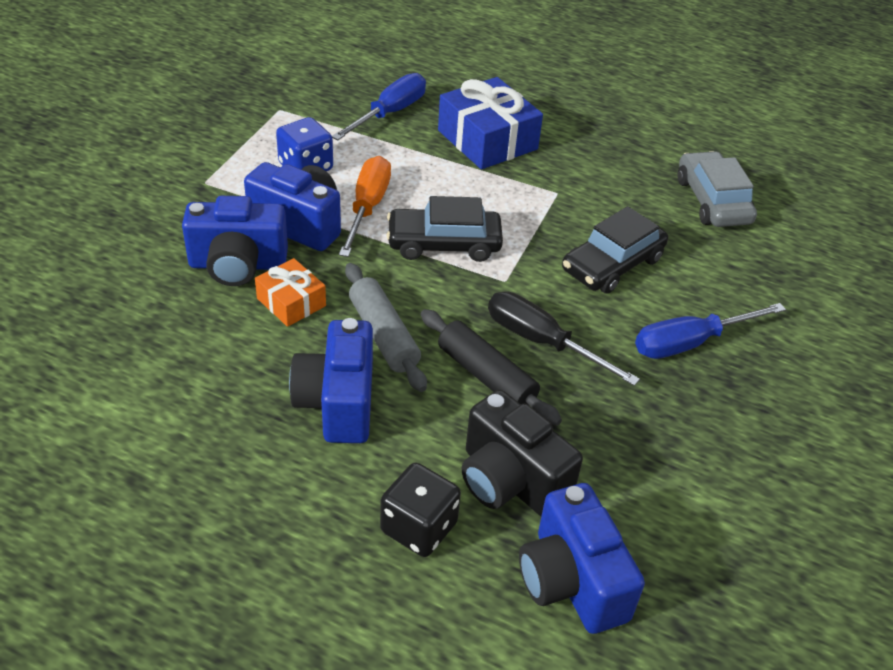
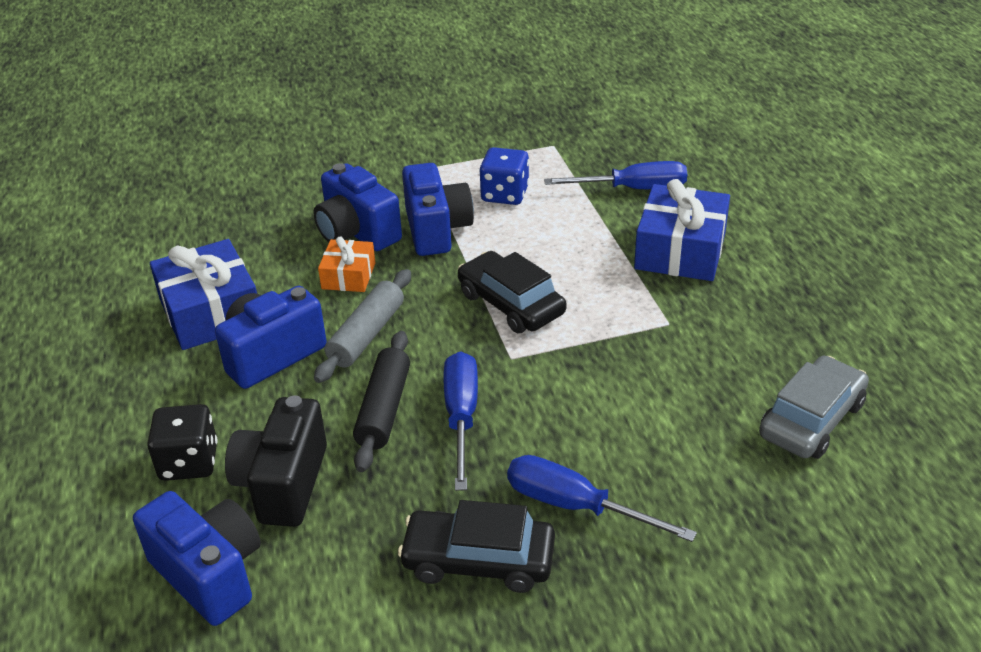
camera: 55 degrees right, 5 degrees down
(224, 409) = (211, 312): none -> blue gift
(367, 207) = (500, 246): orange screwdriver -> none
(542, 342) = (461, 417): black screwdriver -> blue screwdriver
(571, 581) = (210, 574): blue camera -> blue camera turned 105 degrees clockwise
(612, 264) = (617, 404): black car -> black car (478, 560)

